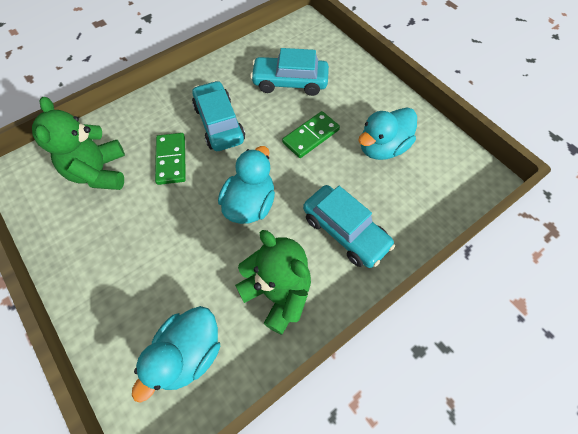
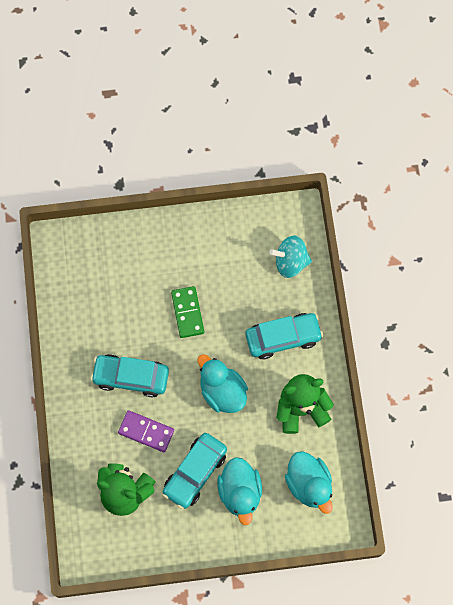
camera: 60 degrees left, 10 degrees up
(171, 160) = (146, 431): green domino -> purple domino
(290, 82) = (121, 296): turquoise car -> turquoise car (195, 472)
(382, 147) = (230, 266): turquoise duck -> turquoise duck (240, 492)
(429, 196) = (290, 262): none -> turquoise spinning top

